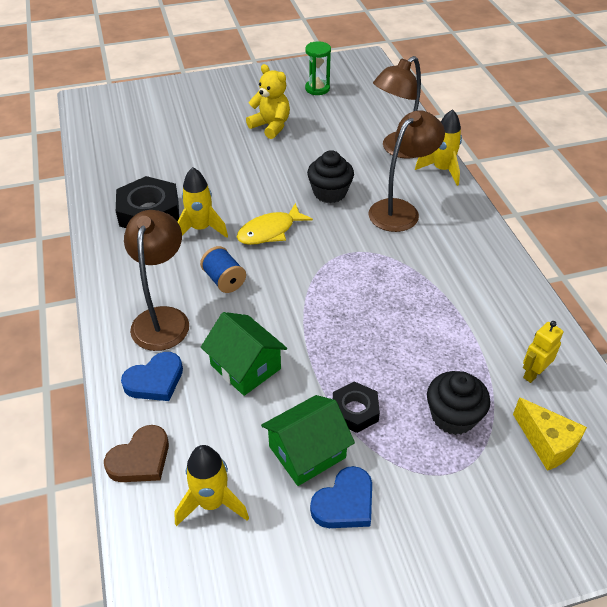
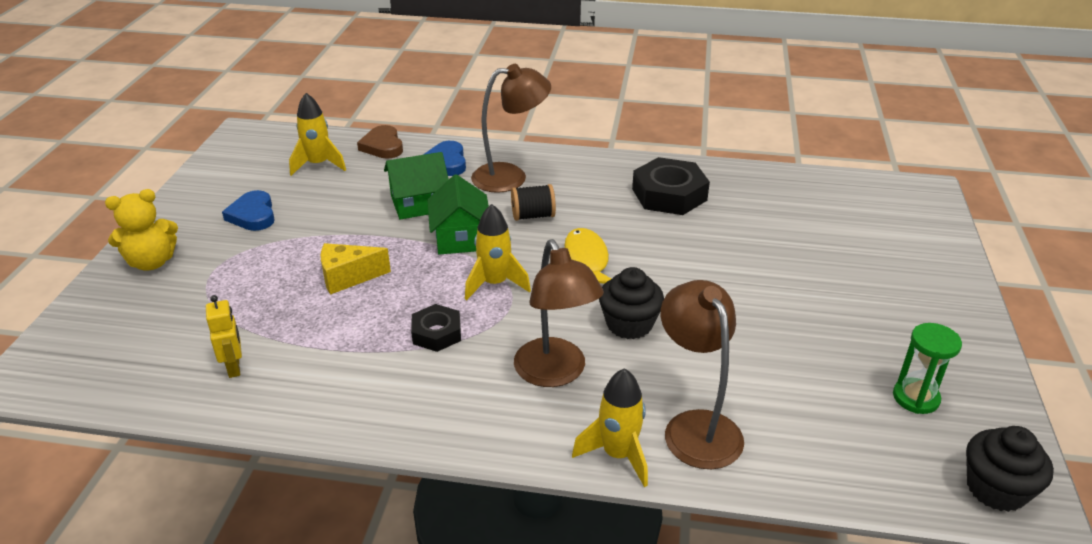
camera: 115 degrees right, 10 degrees down
(163, 318) = (510, 176): brown lamp -> brown lamp turned 45 degrees counterclockwise
(201, 229) = (620, 218): yellow rocket -> yellow rocket (495, 284)
(224, 280) = (533, 216): blue spool -> black spool
(271, 126) = (811, 317): yellow teddy bear -> yellow teddy bear (152, 262)
(307, 452) = (310, 211): green house -> green house (460, 237)
(355, 411) = (319, 244): black nut -> black nut (436, 333)
(453, 416) = (254, 294): black cupcake -> black cupcake (996, 489)
(547, 443) = (166, 338): yellow cheese -> yellow cheese (348, 277)

